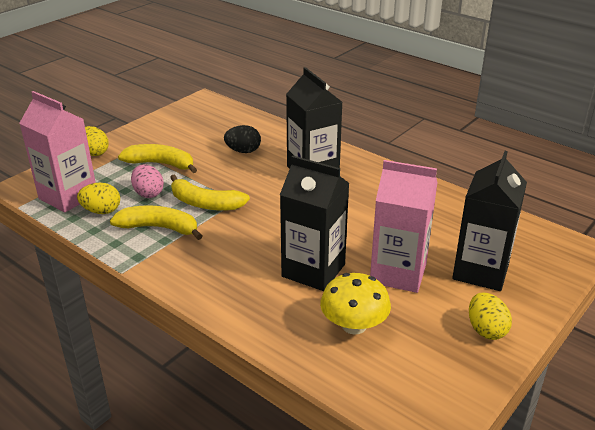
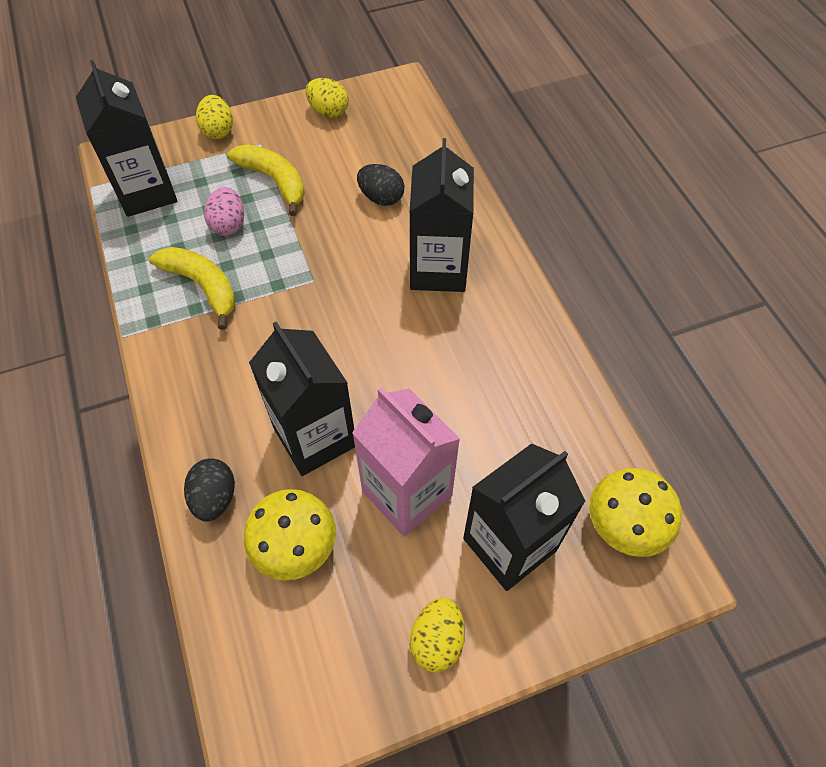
camera: 30 degrees right, 25 degrees up
(68, 196) = (147, 192): pink carton -> black carton
(101, 211) = (164, 231): yellow egg -> yellow egg (328, 111)
(205, 203) = (276, 269): yellow banana -> none
(275, 325) = (215, 498): none -> black egg
(531, 238) = (625, 524): none -> yellow mushroom

